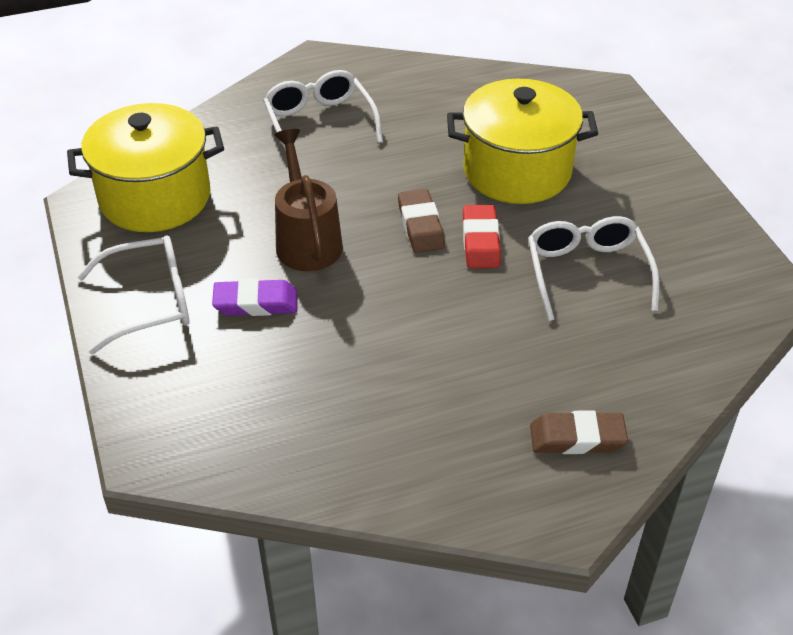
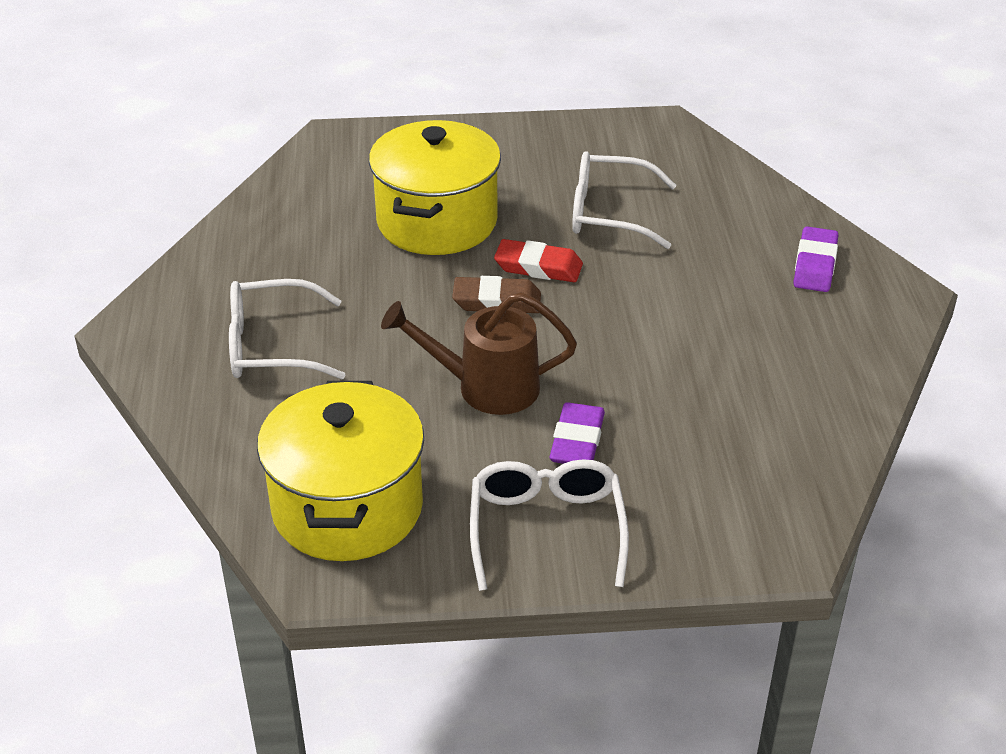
camera: 75 degrees left, 5 degrees down
(577, 438) = (815, 265): brown eraser -> purple eraser

